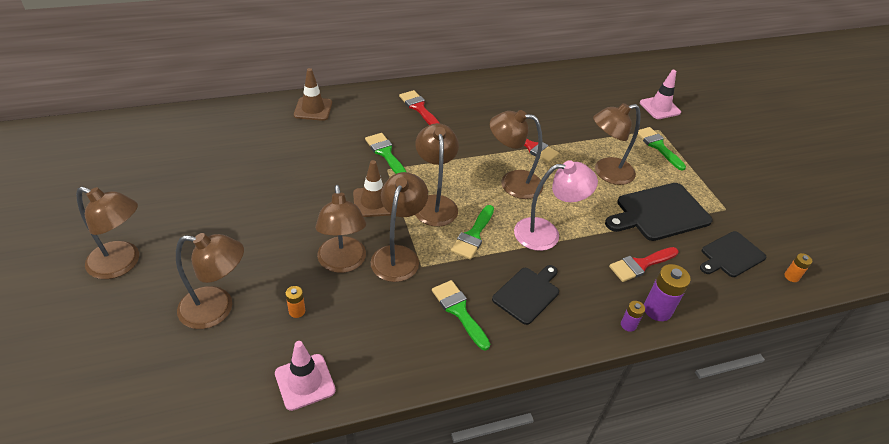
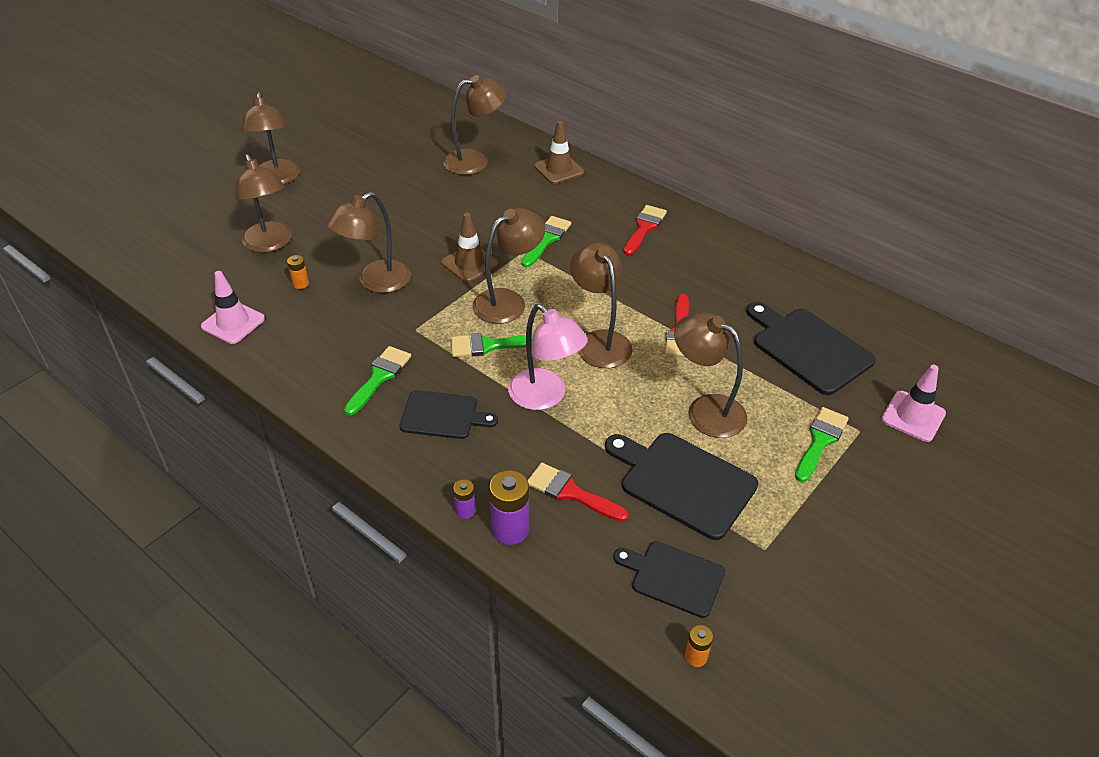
camera: 60 degrees right, 0 degrees up
(398, 255) = (415, 309): brown lamp -> brown lamp (475, 161)
(584, 110) = (808, 348): none -> black cutting board

